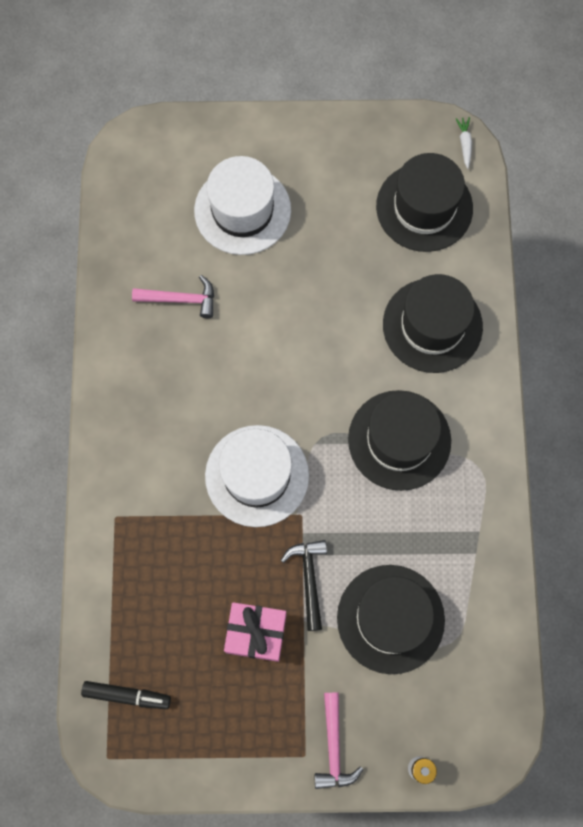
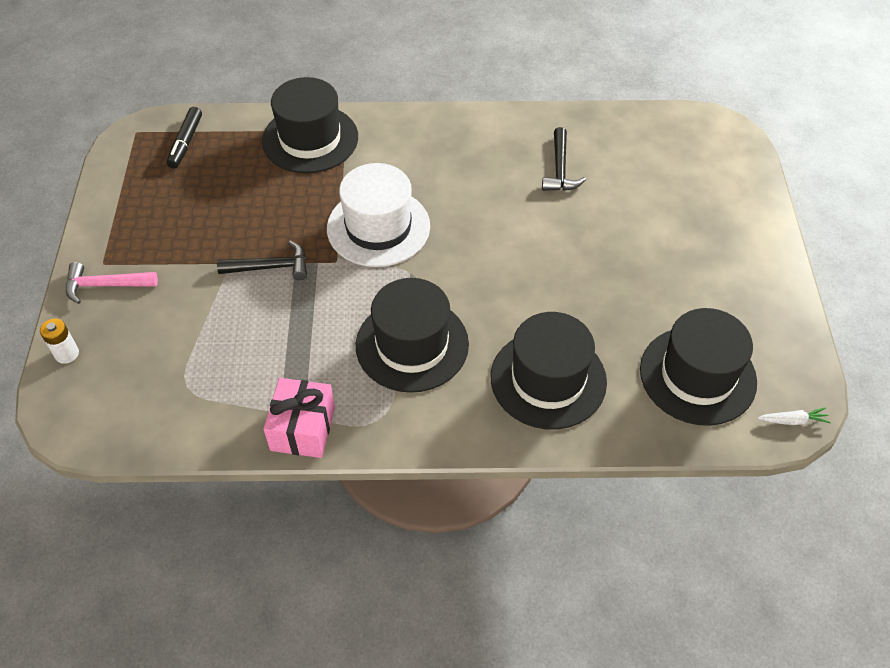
camera: 90 degrees right, 20 degrees down
(181, 299) = (560, 169): pink hammer -> black hammer
(242, 210) = (665, 214): white hat -> none
(256, 633) = (224, 228): pink gift -> pink gift (303, 428)
(390, 619) = (220, 333): black hat -> black hat (310, 139)

